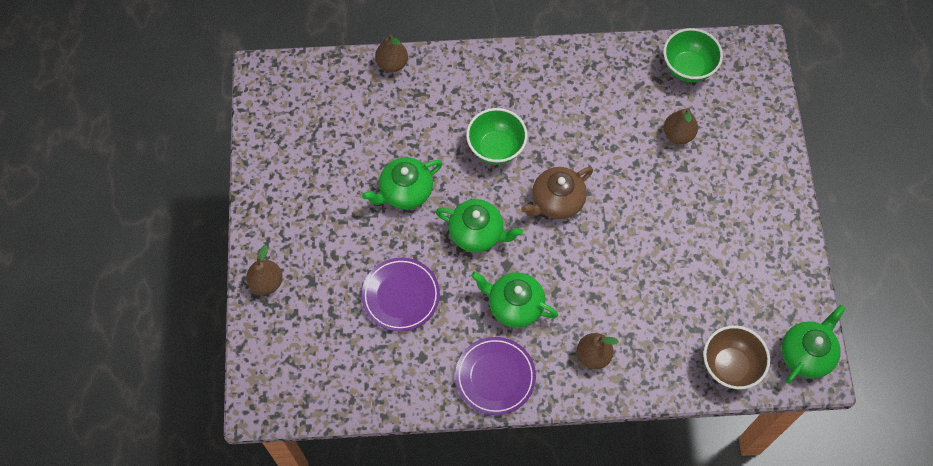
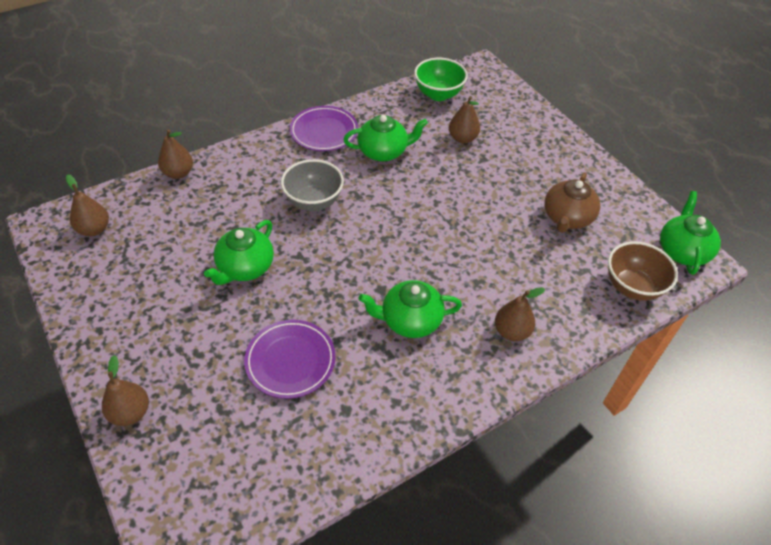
camera: 30 degrees left, 15 degrees down
(299, 97) = (94, 229): none -> brown pear
(477, 233) = (337, 274): green teapot -> green teapot (383, 151)
(495, 377) = (432, 394): purple plate -> purple plate (324, 132)
(496, 148) = (313, 201): green bowl -> grey bowl
(556, 201) = (394, 221): brown teapot -> brown teapot (567, 218)

